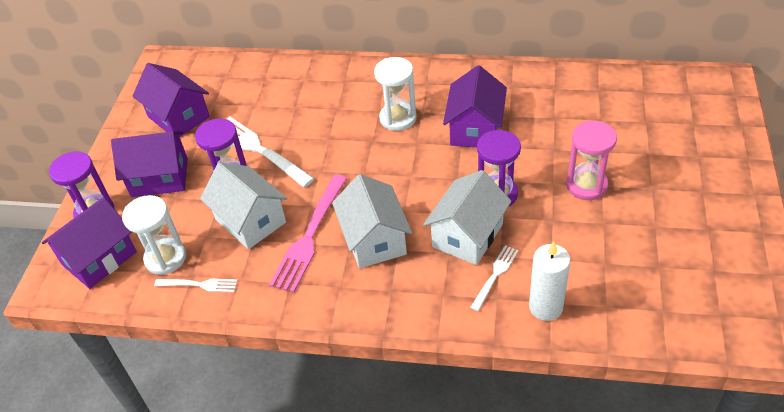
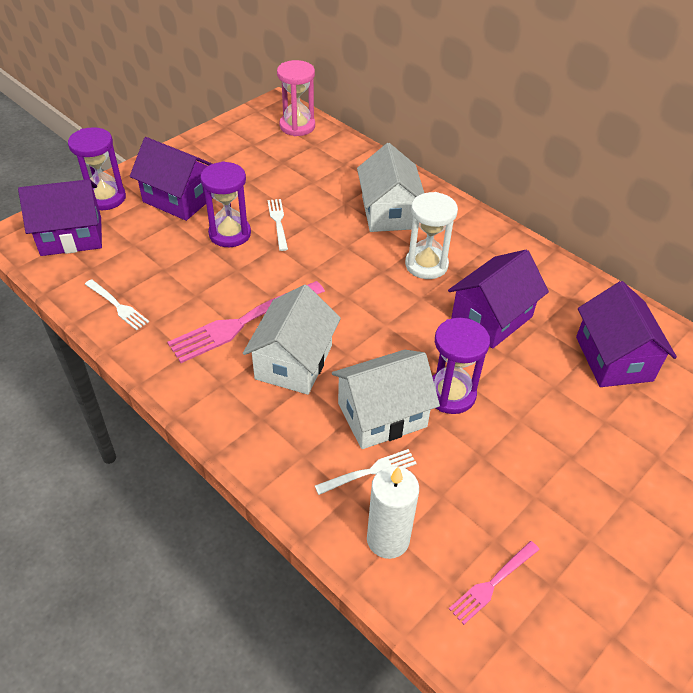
camera: 30 degrees right, 0 degrees up
(165, 258) = (116, 267): white hourglass -> none
(178, 117) = (243, 158): purple house -> purple house (613, 359)
(250, 221) = (210, 278): white house -> white house (389, 212)
(259, 150) = (278, 222): white fork -> white fork, size x0.54
(586, 185) = (554, 445): pink hourglass -> pink hourglass (297, 126)
(627, 288) = (493, 583): none -> pink fork

